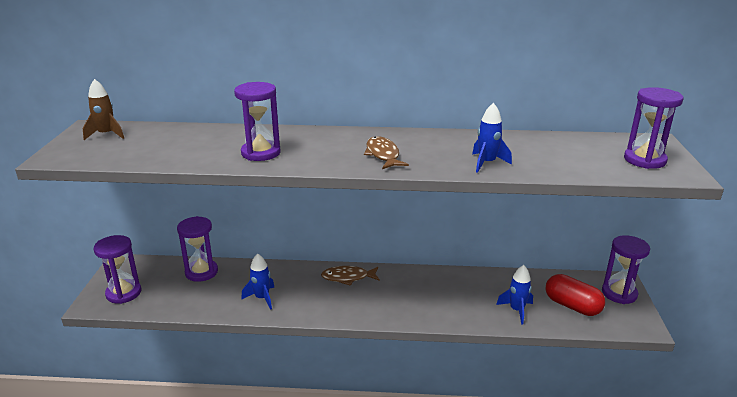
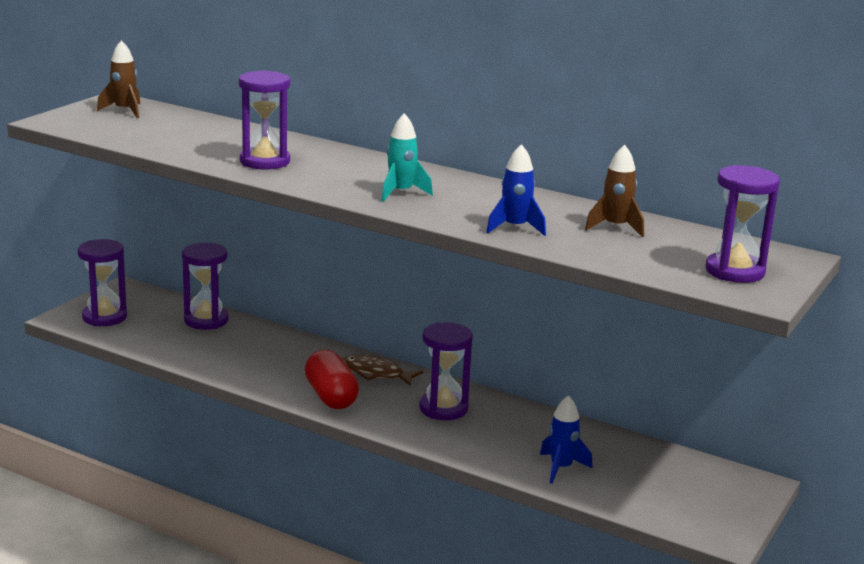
camera: 25 degrees right, 5 degrees down
(262, 298) = (251, 364): blue rocket -> none
(383, 155) = (401, 193): brown fish -> turquoise rocket
(539, 146) = (615, 227): none -> brown rocket
(572, 306) = (647, 487): red capsule -> red capsule (331, 396)
(619, 293) = (736, 495): purple hourglass -> purple hourglass (443, 408)

